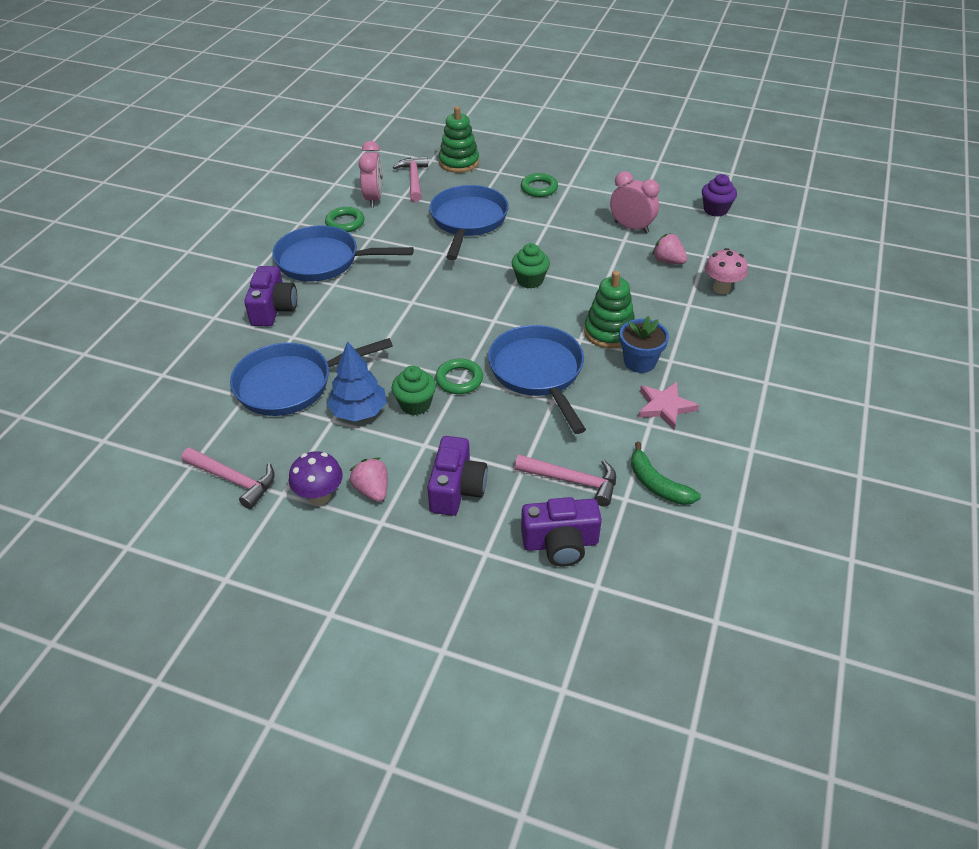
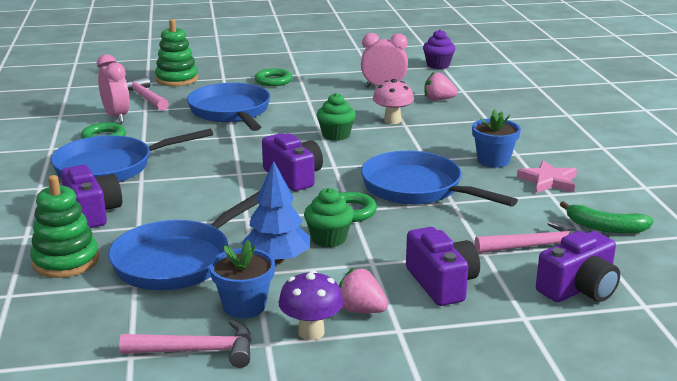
camera: 30 degrees left, 20 degrees down
(297, 450) = (244, 306): none -> blue flower pot
(450, 321) = (293, 177): none -> purple camera
(609, 332) = (445, 150): green stacking toy -> green stacking toy (66, 261)
(721, 288) = (500, 105): pink mushroom -> pink mushroom (392, 120)

